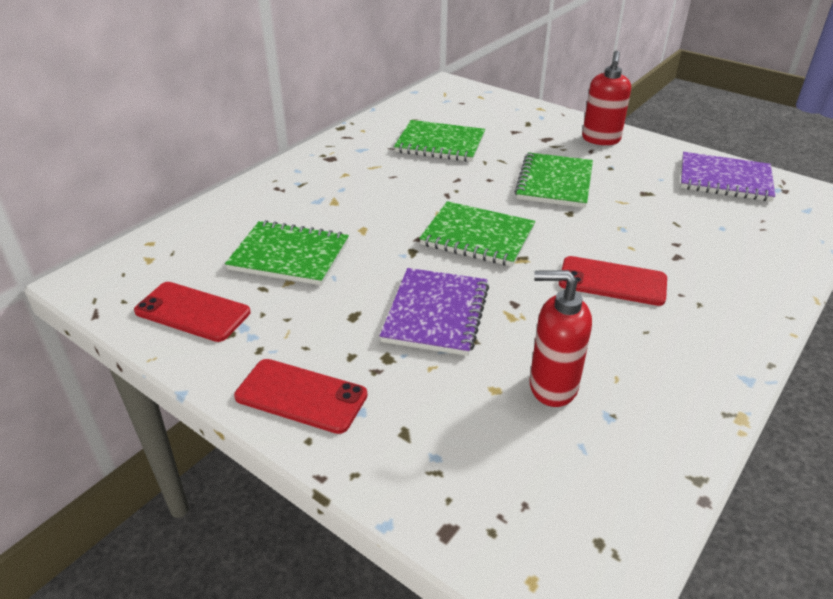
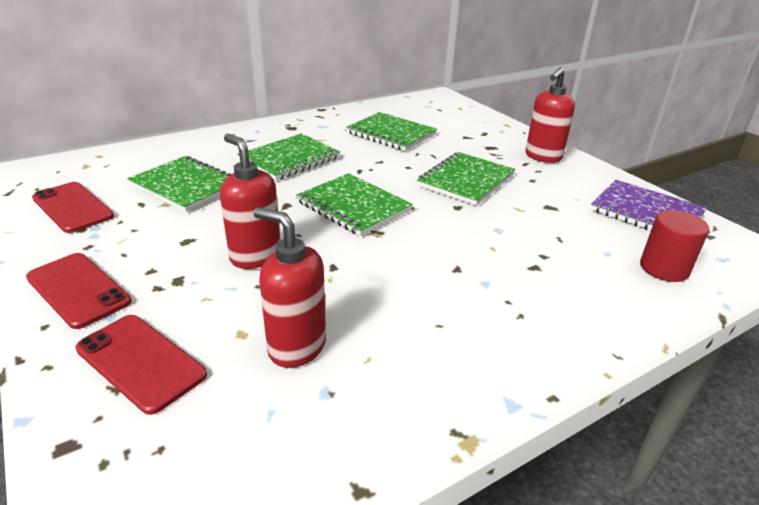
camera: 20 degrees right, 5 degrees down
(366, 198) = (289, 159): none -> green notebook
(436, 313) = (255, 257): purple notebook -> red soap dispenser
(612, 281) = (445, 272): red phone -> red phone (140, 362)
(772, 230) = (664, 268): none -> red cylinder

